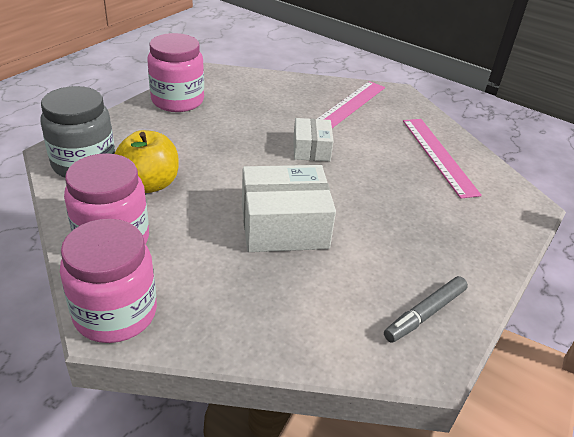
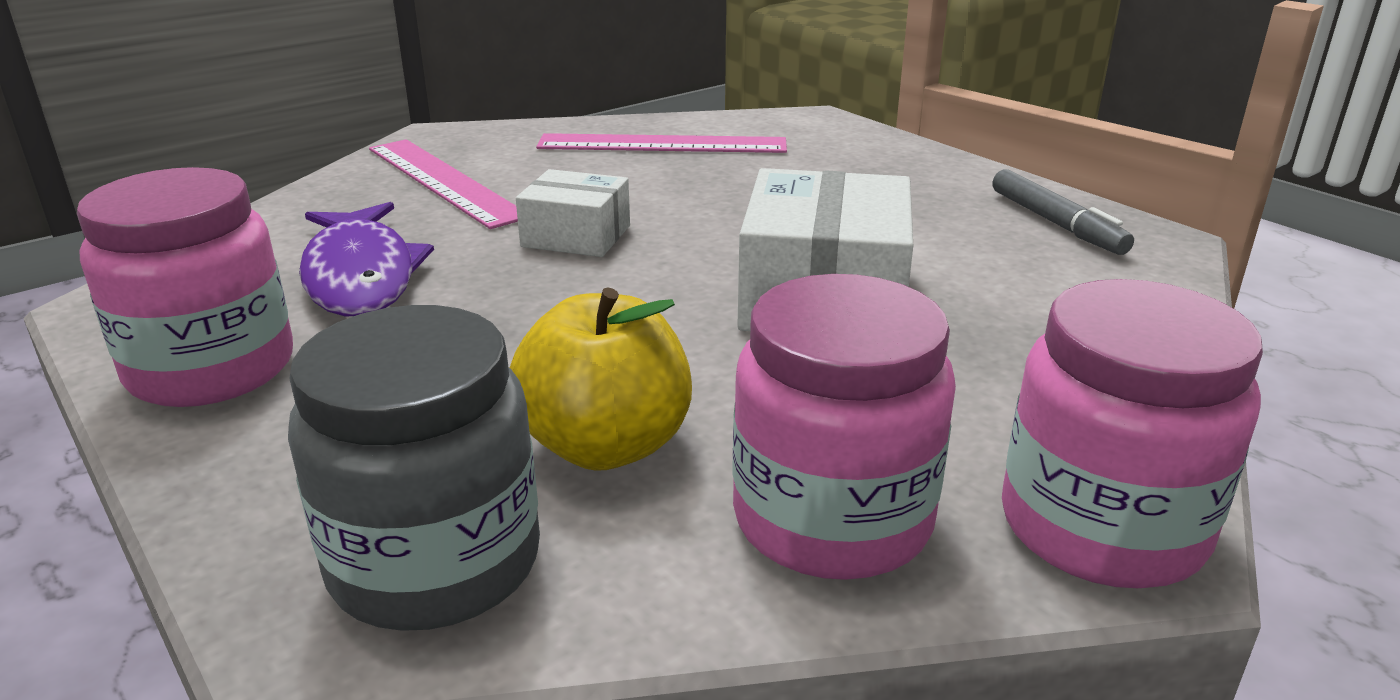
camera: 70 degrees left, 10 degrees down
(251, 109) = (361, 275): none -> purple fish

